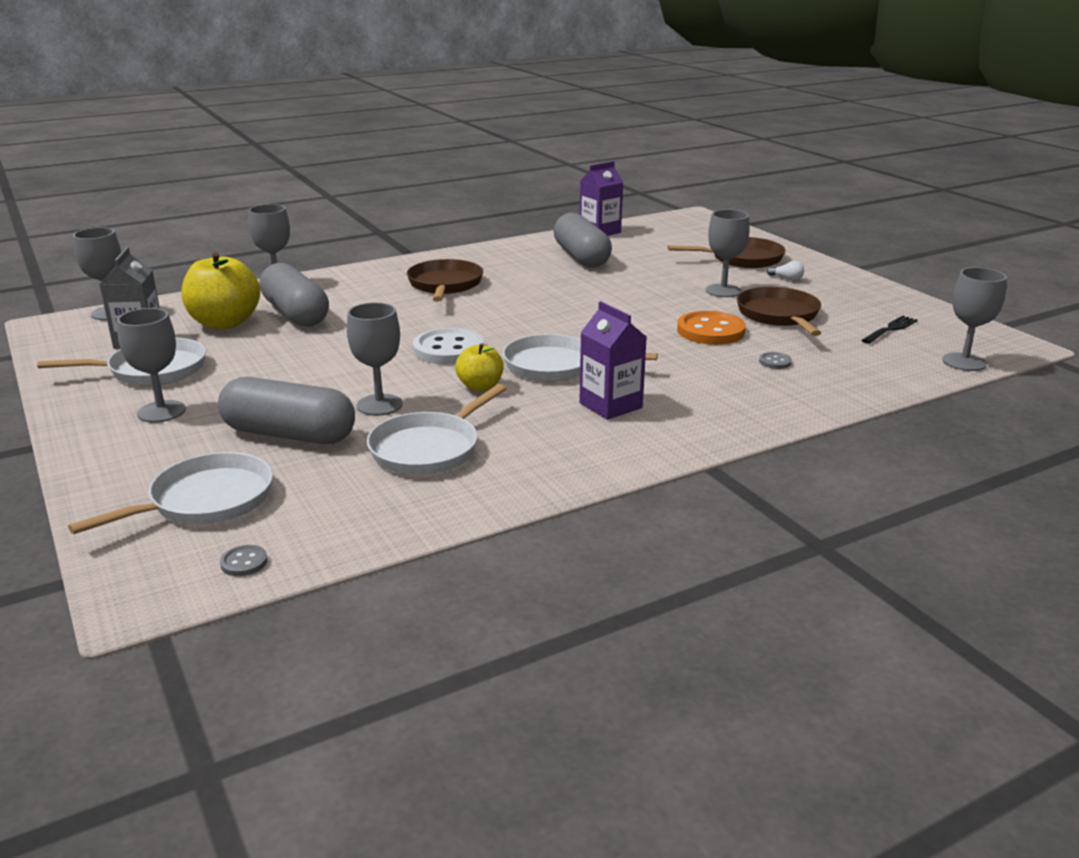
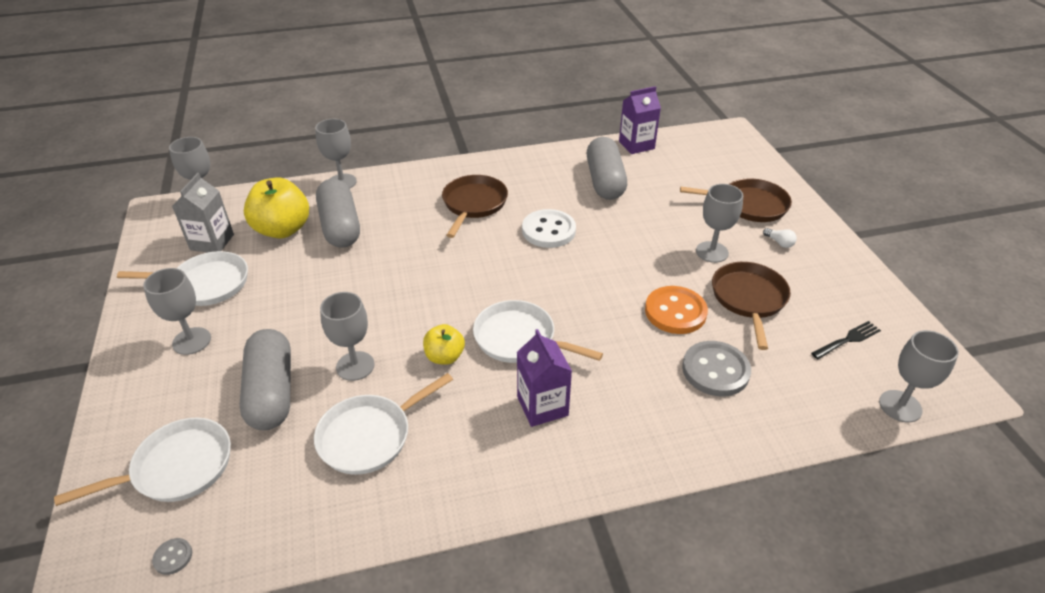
camera: 15 degrees right, 15 degrees up
(289, 434) = (272, 392): grey capsule -> grey capsule turned 45 degrees clockwise
(448, 350) = (440, 298): white button -> white button (548, 230)
(775, 362) = (715, 370): grey button -> grey button, size x2.27

